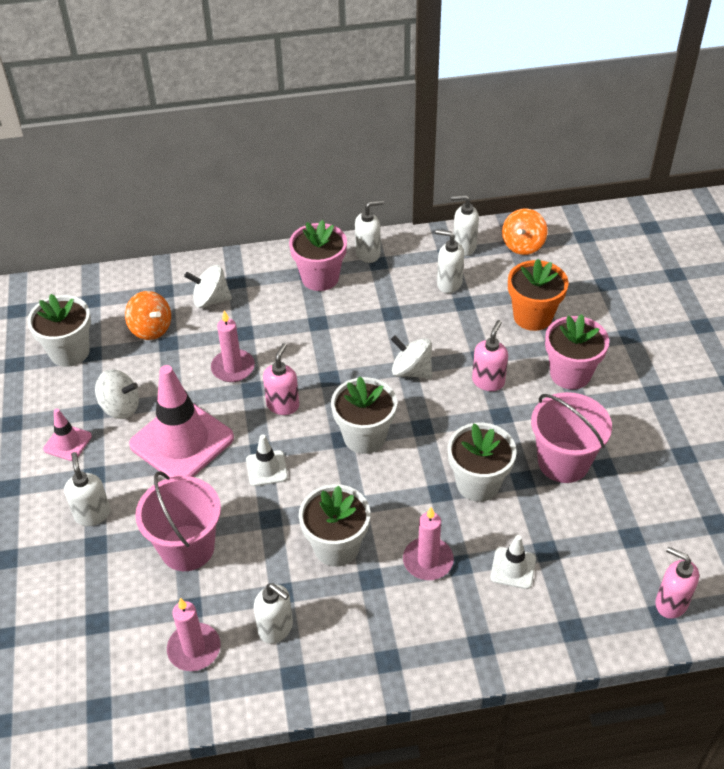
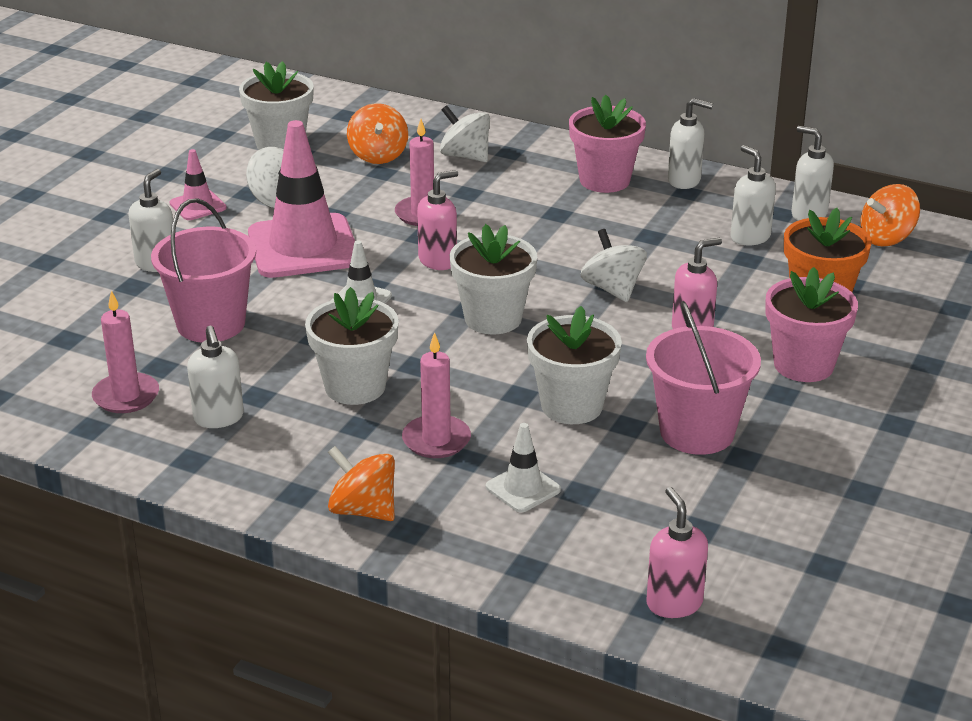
camera: 35 degrees right, 15 degrees down
(440, 647) = (363, 510): none -> orange spinning top

